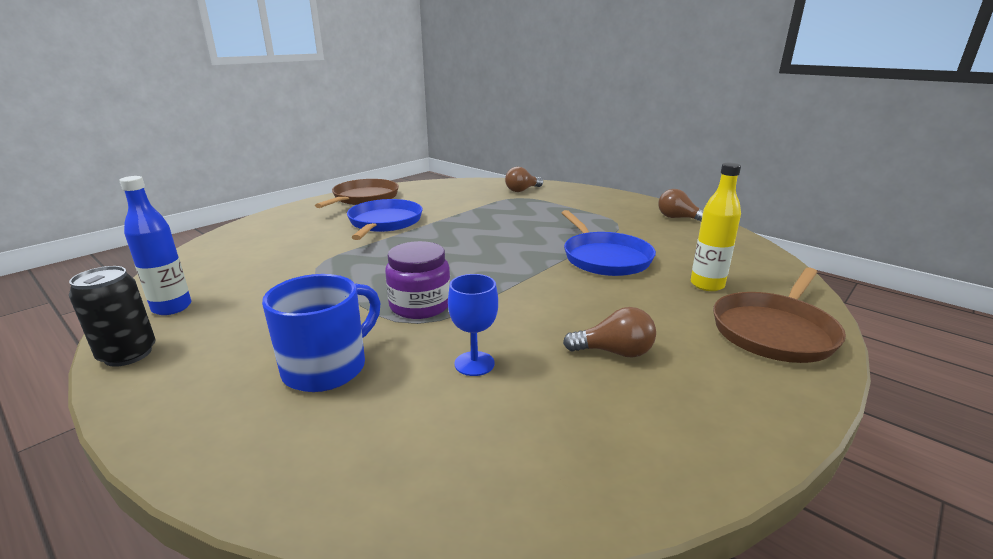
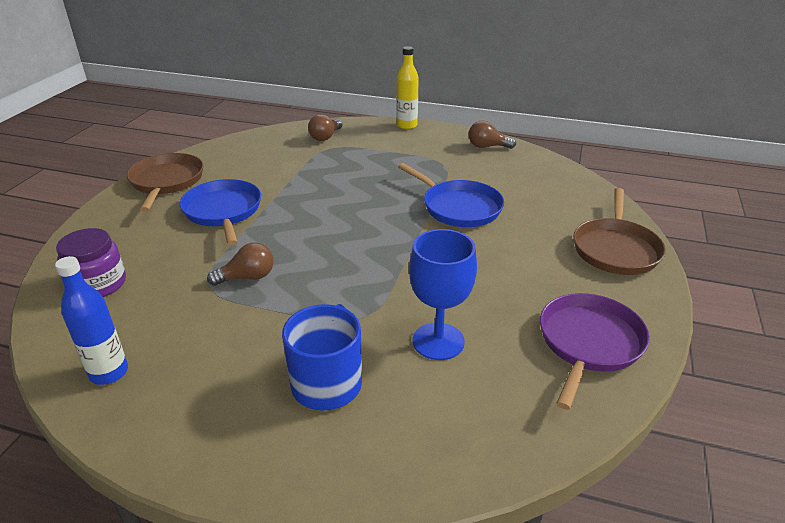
camera: 25 degrees left, 10 degrees up
(128, 354) = (127, 433): black can -> none
(420, 305) = (348, 300): purple jar -> purple jar (98, 284)
(474, 363) = (438, 341): blue goblet -> blue goblet, size x1.58
(614, 352) = (527, 299): brown light bulb -> brown light bulb (247, 277)
(661, 418) = (588, 343): none -> purple pan
(707, 285) = (550, 217): yellow bottle -> yellow bottle (406, 125)

